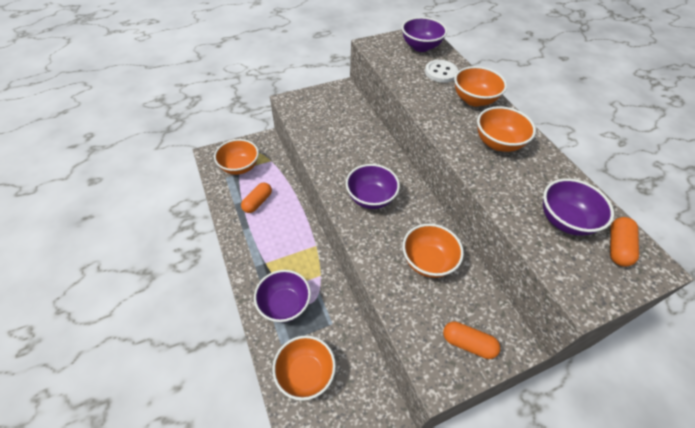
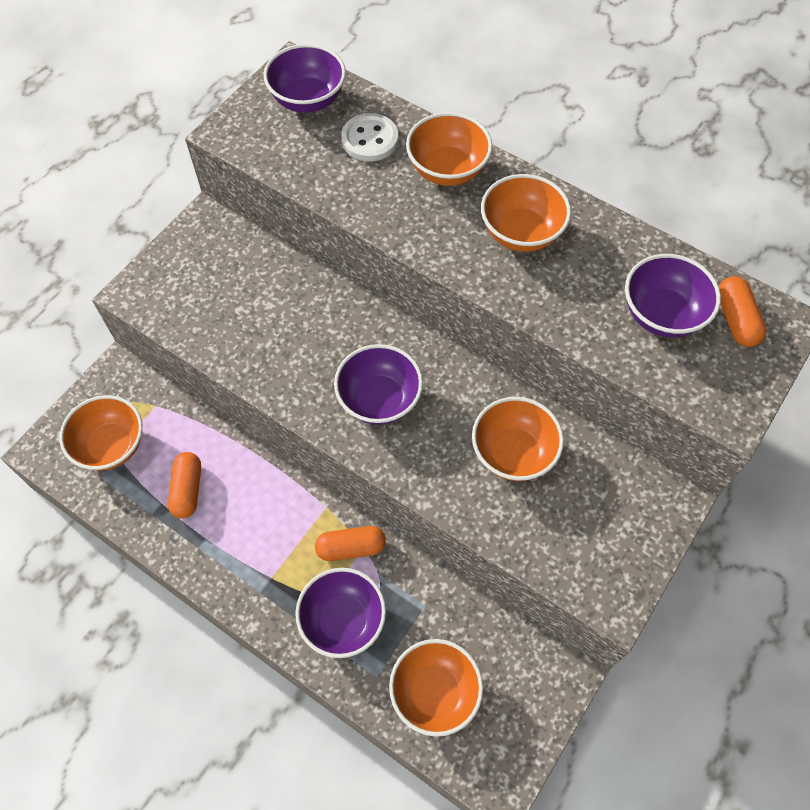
camera: 30 degrees left, 10 degrees up
(468, 343) = (622, 535): orange capsule -> orange capsule (351, 547)

